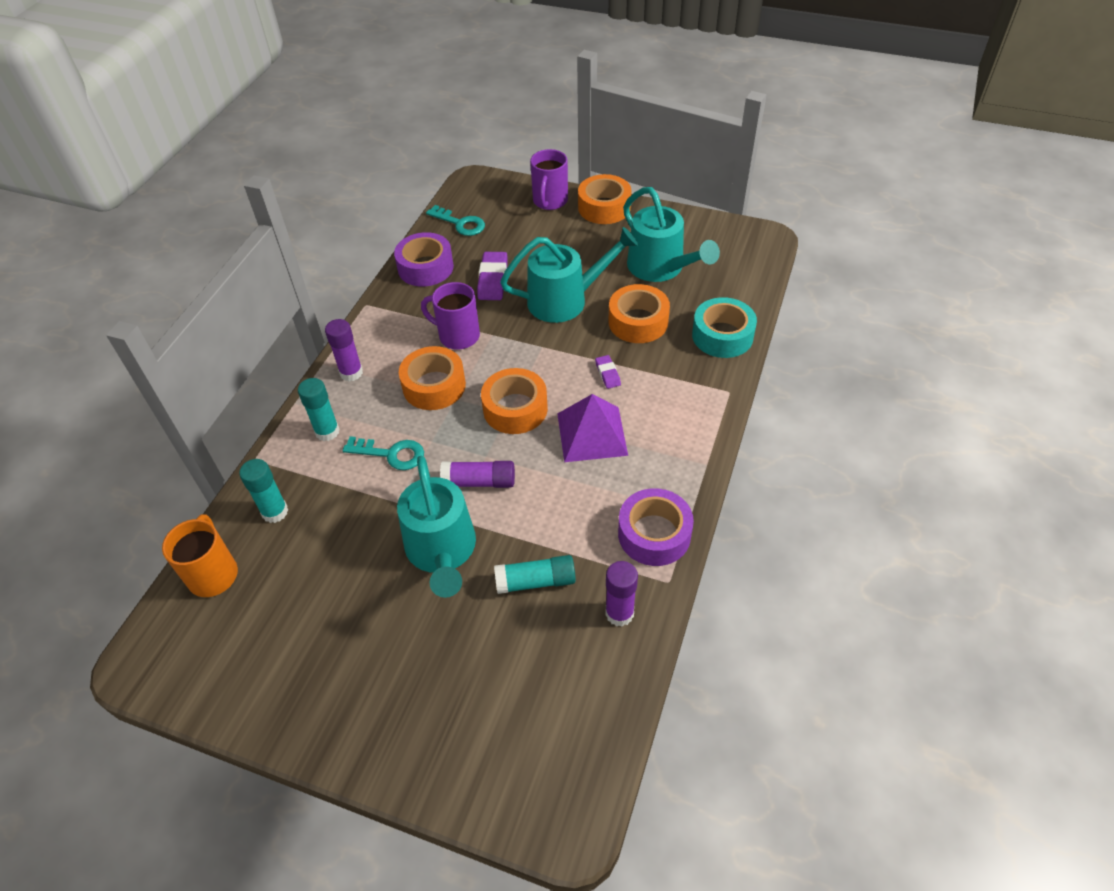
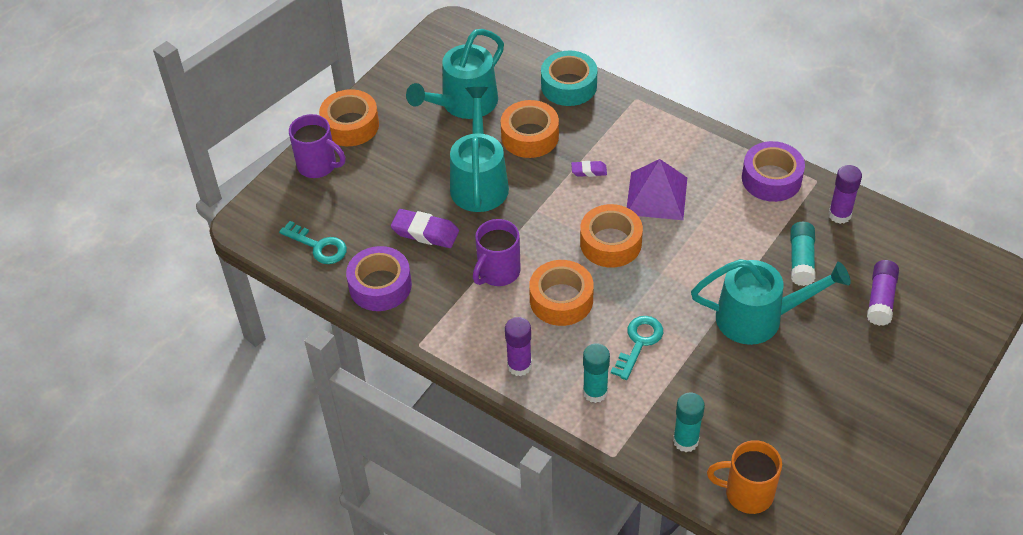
camera: 75 degrees left, 0 degrees up
(460, 223) = (318, 246): turquoise key -> turquoise key turned 75 degrees clockwise
(479, 482) = (689, 282): purple glue stick -> purple glue stick (880, 299)
(661, 268) = (463, 104): turquoise watering can -> turquoise watering can turned 150 degrees clockwise

